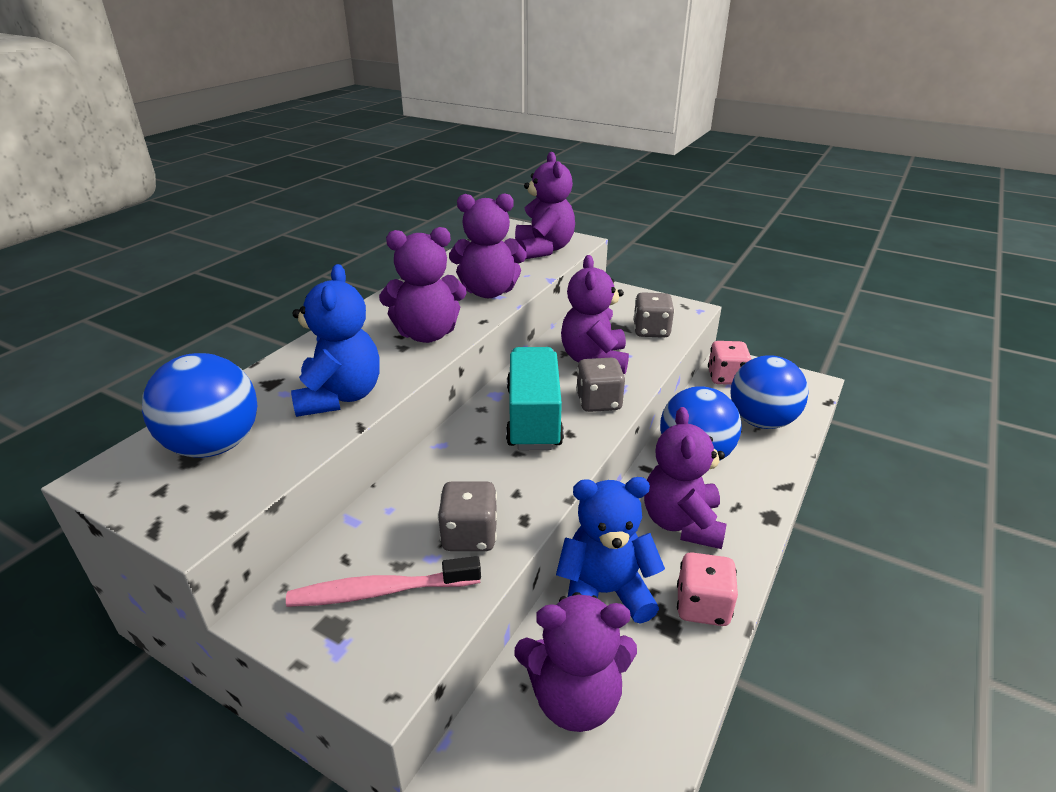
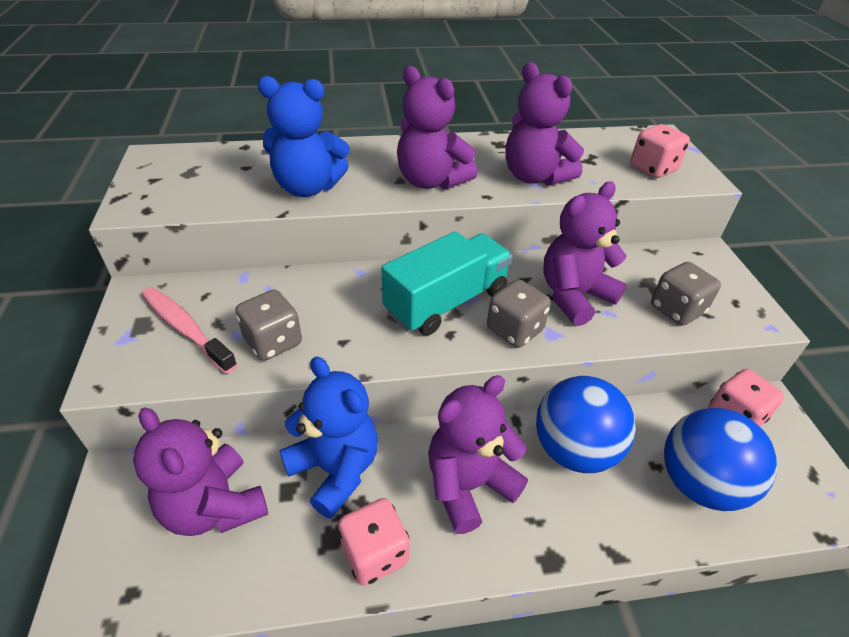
camera: 50 degrees right, 10 degrees up
(214, 446) = (209, 173): blue ball -> none
(340, 397) = (308, 188): blue teddy bear -> blue teddy bear turned 45 degrees clockwise
(544, 249) = (653, 169): purple teddy bear -> pink dice

